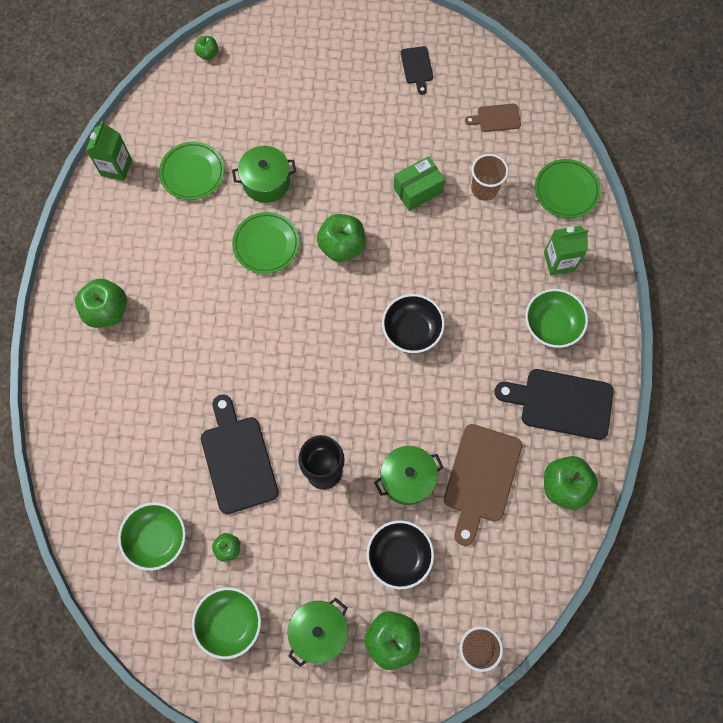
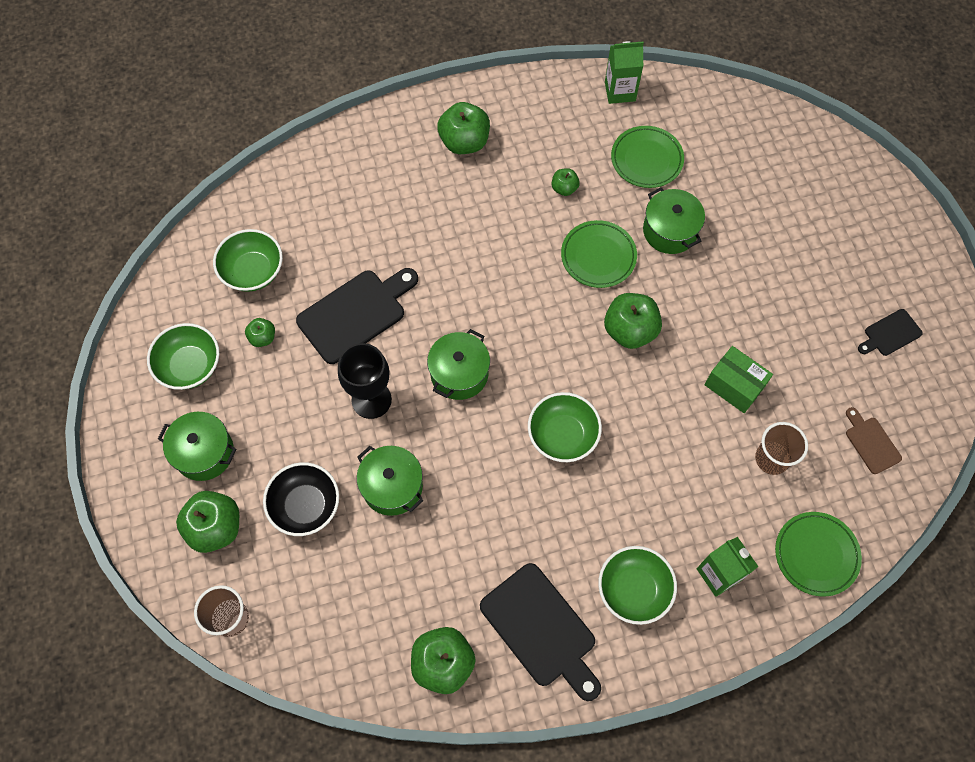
camera: 70 degrees right, 5 degrees down
(208, 54) = (791, 122): green apple -> green apple (564, 188)
(328, 391) = (459, 373): none -> green pot
(412, 330) = (562, 435): black bowl -> green bowl
(481, 478) = (420, 565): brown cutting board -> none
(561, 403) = (541, 629): black cutting board -> black cutting board turned 150 degrees clockwise

